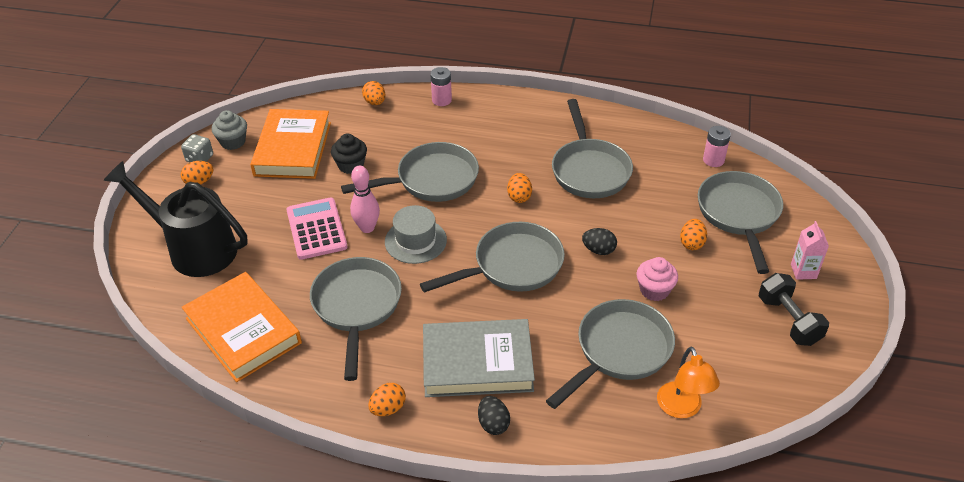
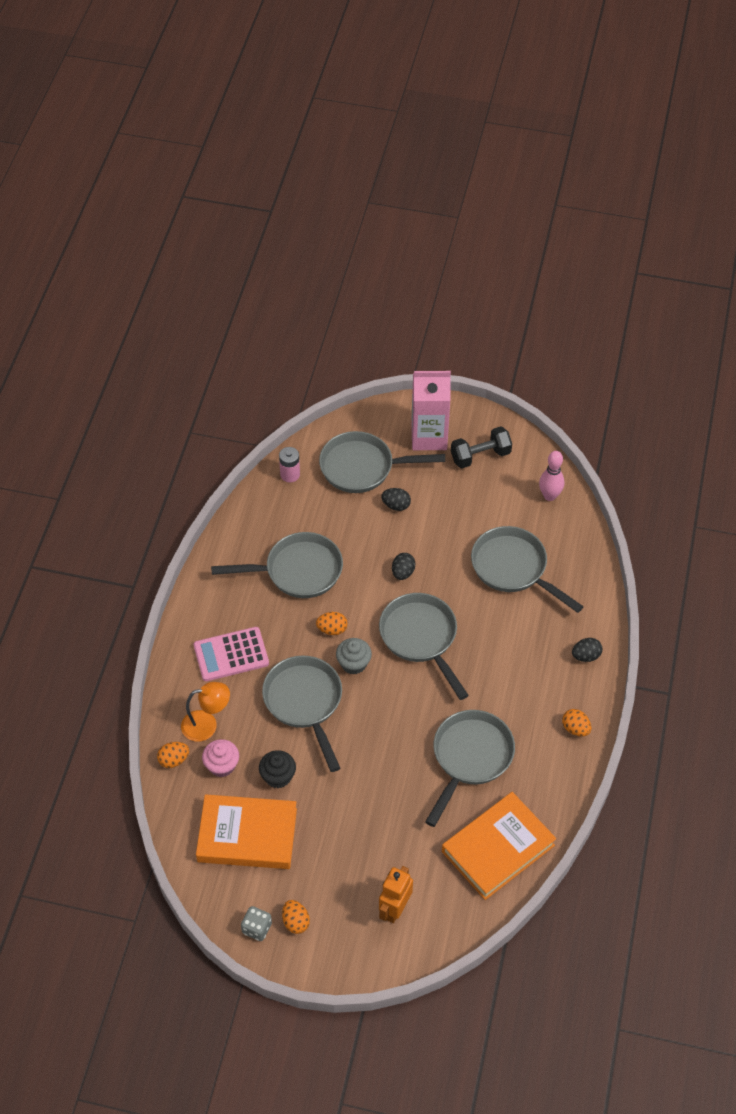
camera: 90 degrees left, 10 degrees up
(194, 248) = (394, 909): black watering can -> orange robot
(233, 142) = (231, 898): grey cupcake -> grey cupcake (353, 663)
(316, 229) = (370, 800): pink calculator -> pink calculator (231, 654)
(357, 307) = (470, 758): grey pan -> grey pan turned 120 degrees clockwise
(367, 228) = (370, 756): pink bowling pin -> pink bowling pin (549, 496)
(415, 241) = (388, 714): grey hat -> none
(442, 100) = (177, 695): pink battery -> none
(477, 363) = (528, 666): grey book -> none
(654, 290) = (449, 538): pink cupcake -> pink cupcake (222, 765)
(682, 408) = (566, 535): orange lamp -> orange lamp (207, 725)
(691, 243) = (396, 505): orange egg -> black egg
(803, 271) = (429, 436): pink carton -> pink carton, size x2.03

